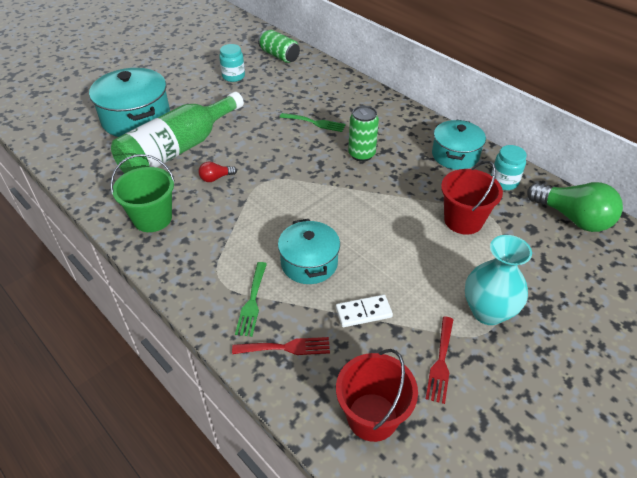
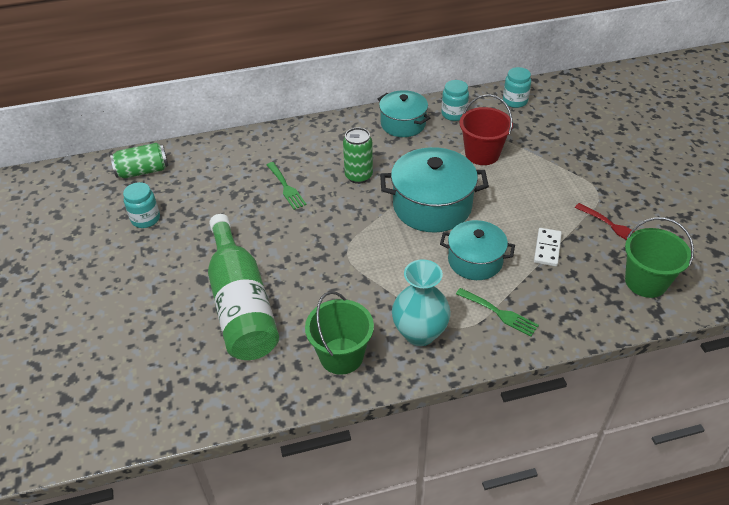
camera: 60 degrees left, 0 degrees up
(136, 118) = (149, 326): turquoise pot -> turquoise pot (432, 206)
(216, 178) = (314, 287): red light bulb -> none
(286, 347) = (560, 307): red fork -> none
(315, 123) = (286, 187): green fork -> green fork turned 105 degrees clockwise
(372, 417) = (645, 282): red bucket -> green bucket
(488, 311) = (580, 183): turquoise vase -> turquoise vase (419, 333)
(573, 218) = (515, 101): green light bulb -> turquoise jar

